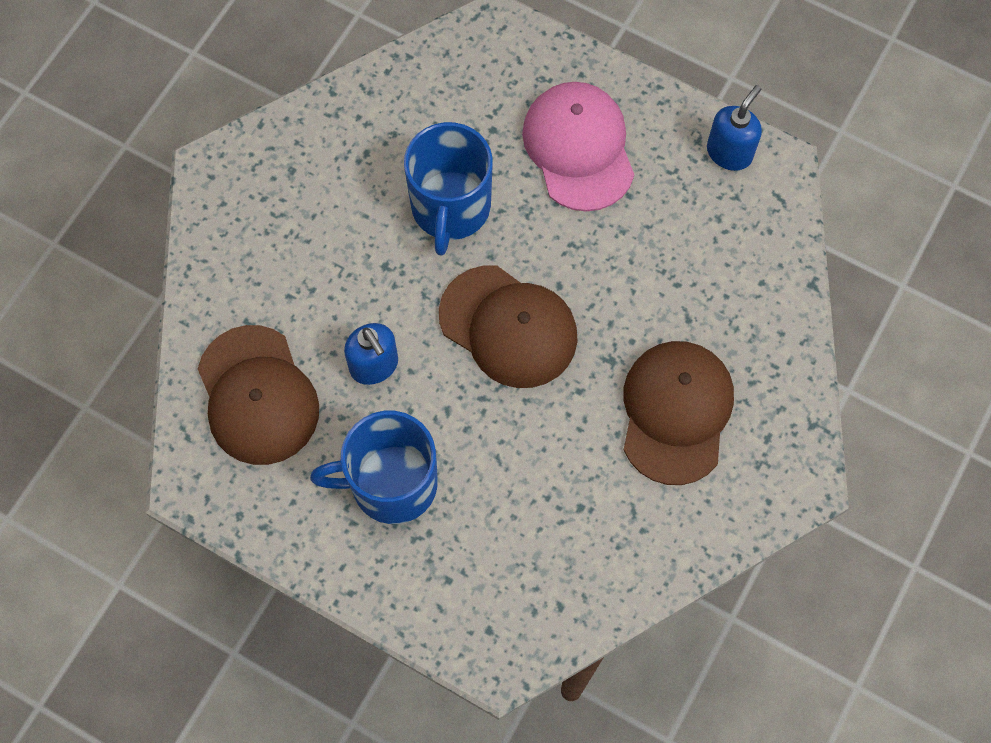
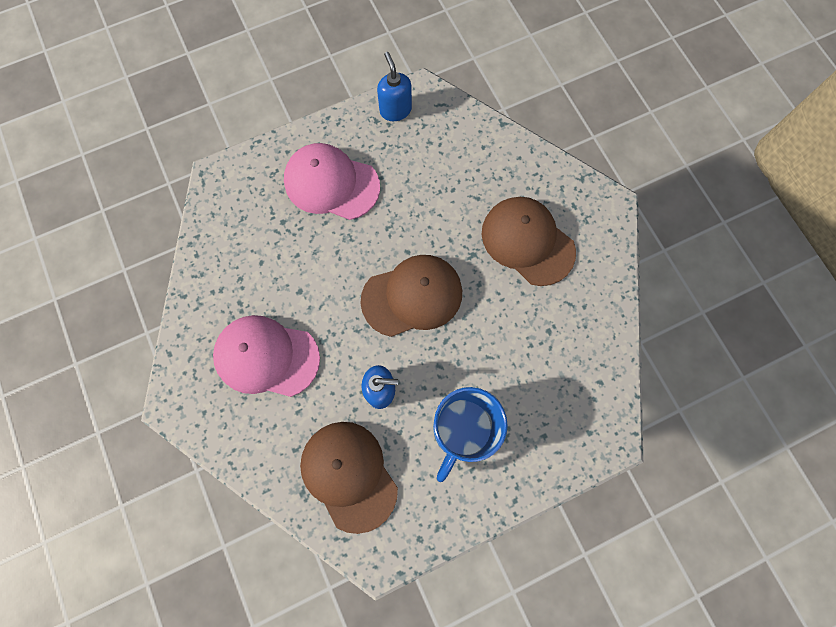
camera: 55 degrees left, 5 degrees up
(257, 395) = (349, 475): brown cap -> brown cap turned 135 degrees counterclockwise
(326, 222) = (267, 357): none -> pink cap
(450, 208) = (314, 279): blue mug -> none

